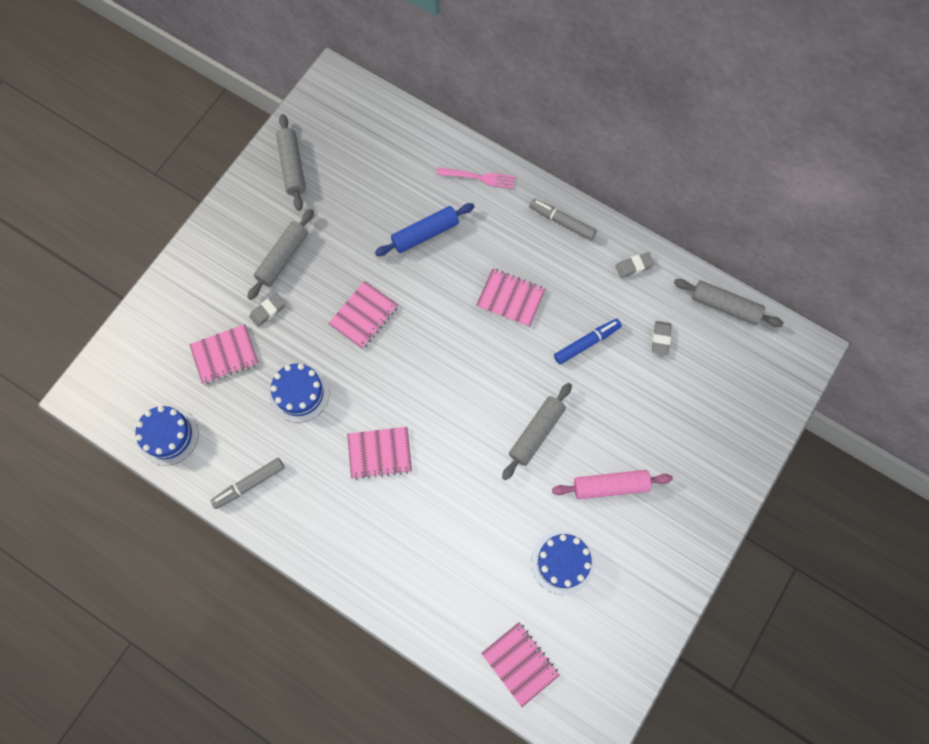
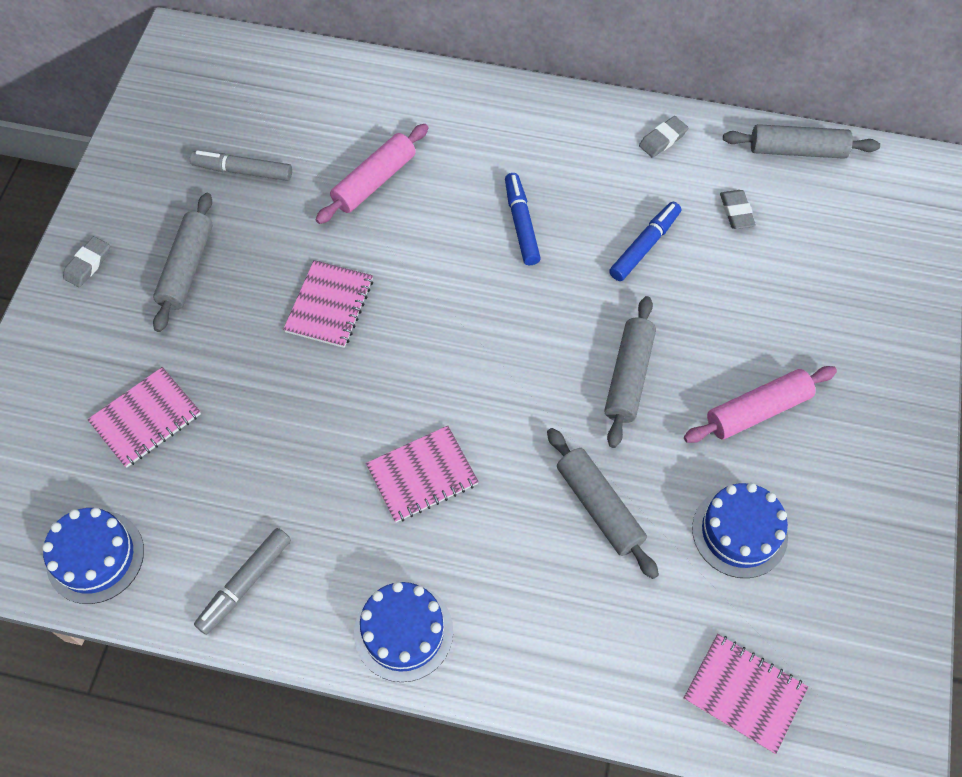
camera: 20 degrees left, 10 degrees down
(268, 311) = (189, 341): grey eraser -> grey eraser (88, 264)
(292, 166) = (160, 154): grey rolling pin -> grey rolling pin (599, 506)
(299, 393) = (275, 434): blue cake -> blue cake (403, 631)
(425, 234) = (374, 181): blue rolling pin -> pink rolling pin
(479, 177) = (419, 97): pink fork -> none
(510, 298) = (521, 224): pink notebook -> blue marker
(562, 222) = (548, 116): grey marker -> grey marker (242, 171)

